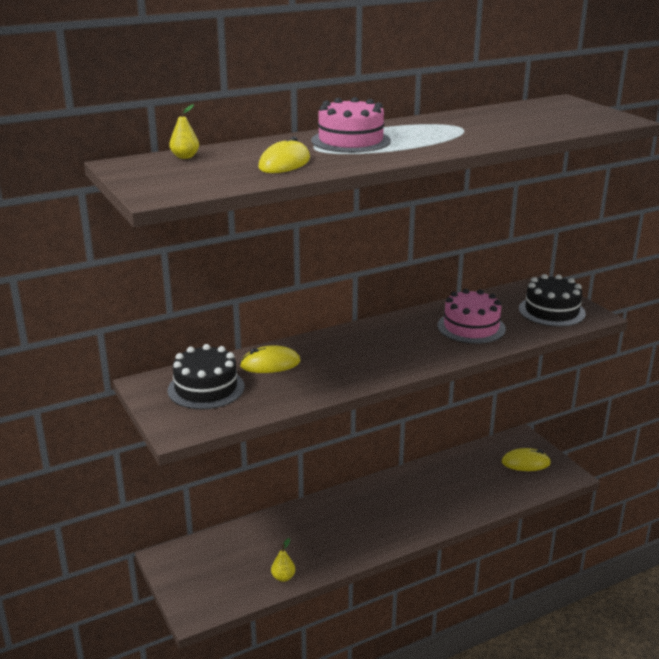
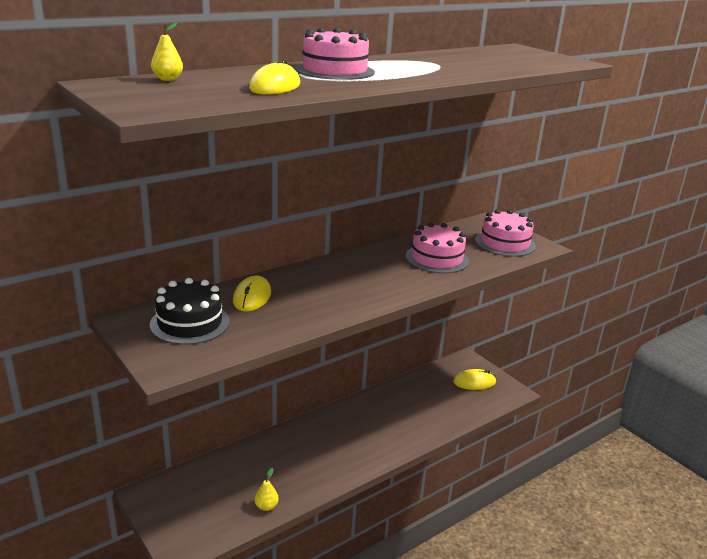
camera: 10 degrees left, 0 degrees up
(270, 364) = (252, 297): yellow mouse -> yellow mouse turned 60 degrees counterclockwise
(551, 311) = (505, 243): black cake -> pink cake

